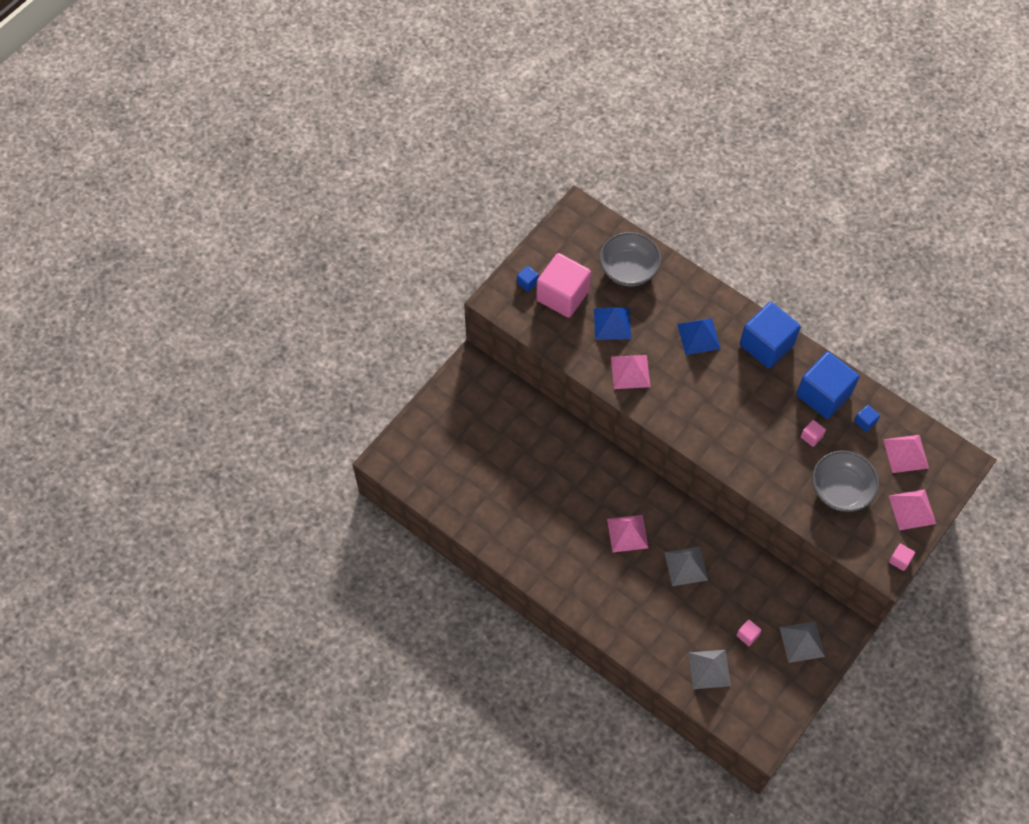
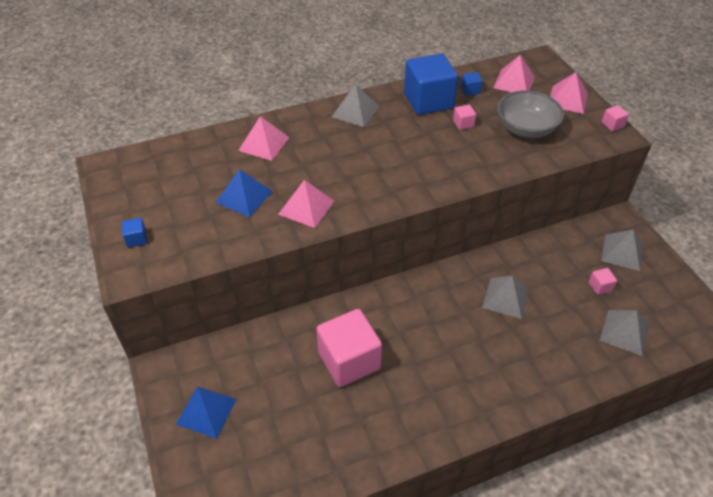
camera: 60 degrees left, 15 degrees down
(562, 295) = (179, 218): pink cube -> pink cube (349, 360)
(627, 533) = (445, 327): pink pyramid -> pink pyramid (263, 144)
(628, 269) = (200, 160): grey bowl -> none
(698, 336) = (310, 146): blue pyramid -> blue pyramid (206, 411)
(766, 345) = (355, 111): blue cube -> grey pyramid

